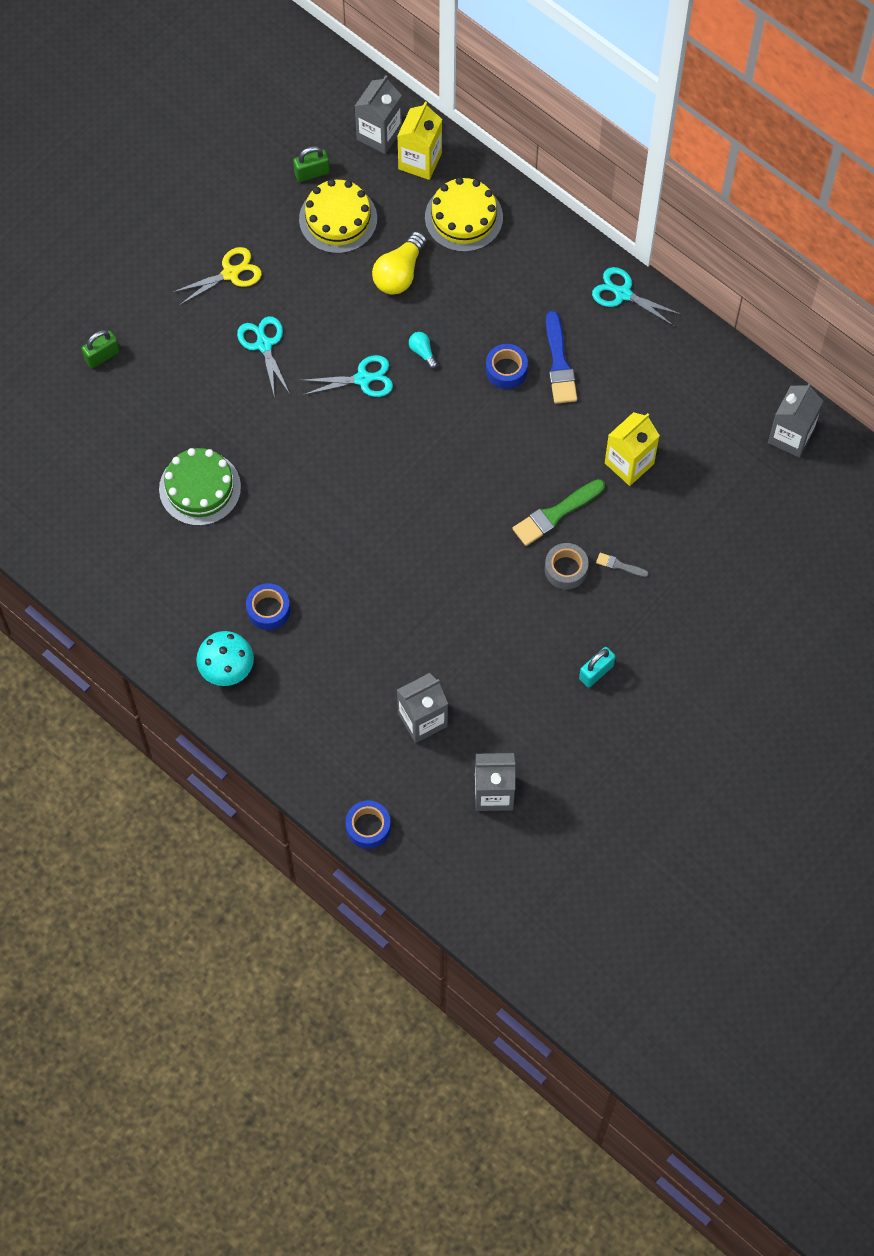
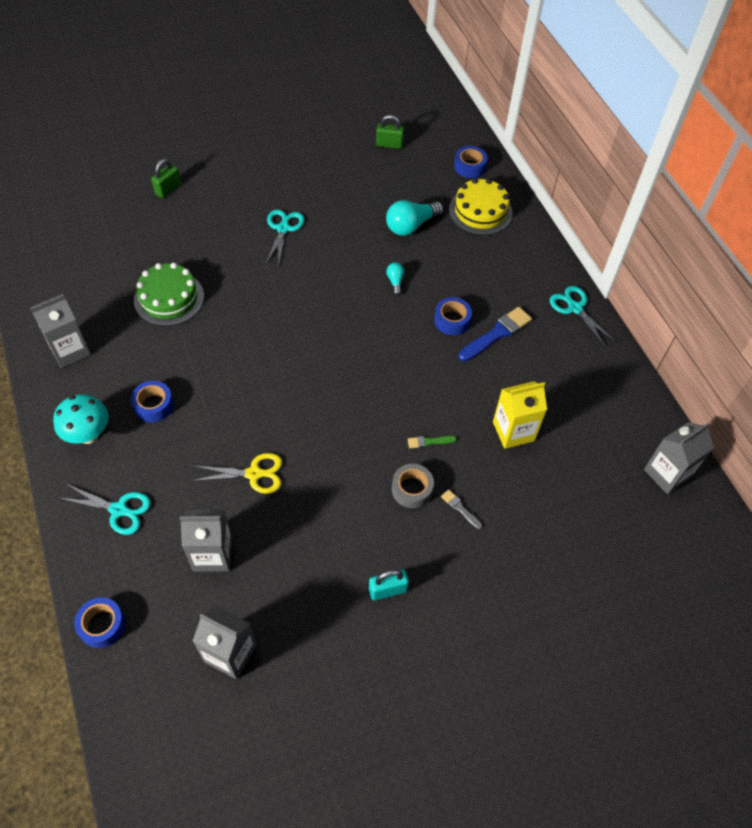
camera: 25 degrees right, 10 degrees down
(102, 356) = (168, 189): green padlock -> green padlock turned 45 degrees counterclockwise
(230, 273) = (292, 178): yellow scissors -> yellow scissors (254, 474)
(338, 219) = (389, 177): yellow cake -> none
(363, 379) = (339, 280): turquoise scissors -> turquoise scissors (119, 510)
(379, 134) = (450, 141): grey carton -> grey carton (70, 350)
(399, 273) = (411, 226): yellow light bulb -> turquoise light bulb
(420, 161) = (469, 167): yellow carton -> blue tape
(555, 514) = (429, 442): green brush -> green brush, size x0.50
(559, 363) = (497, 334): blue brush -> blue brush turned 150 degrees counterclockwise

